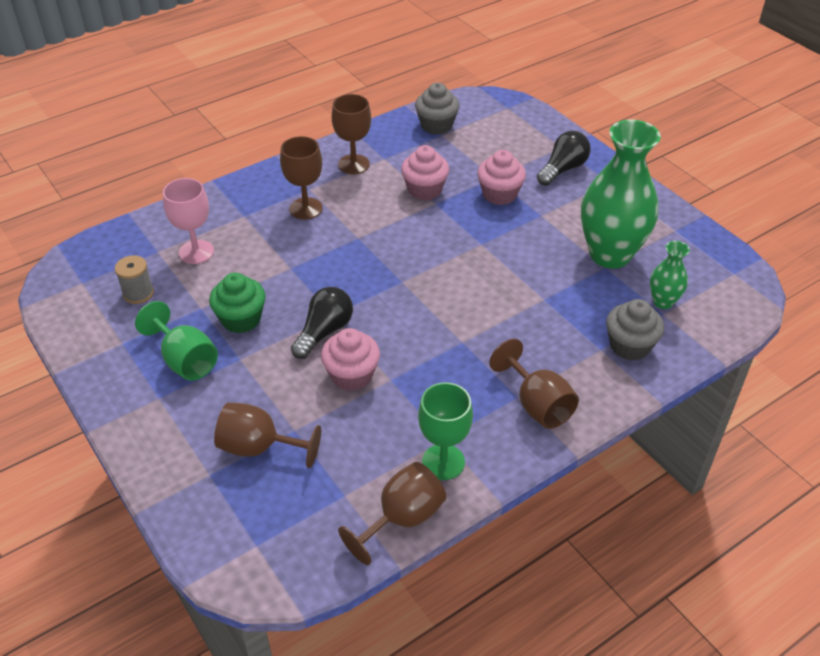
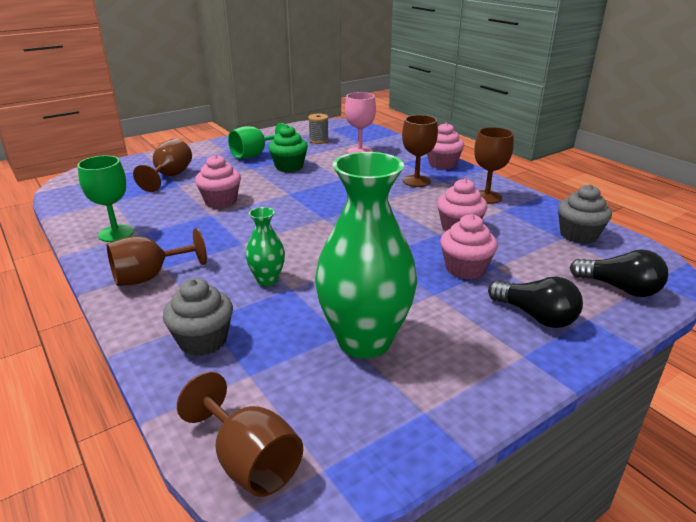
camera: 90 degrees right, 15 degrees down
(256, 184) = (442, 164): none -> pink cupcake
(324, 332) = (269, 191): black light bulb -> black light bulb (619, 288)
(402, 519) = (77, 219): brown goblet -> brown goblet (249, 461)
(663, 301) = (271, 377): green vase -> green vase (267, 280)

